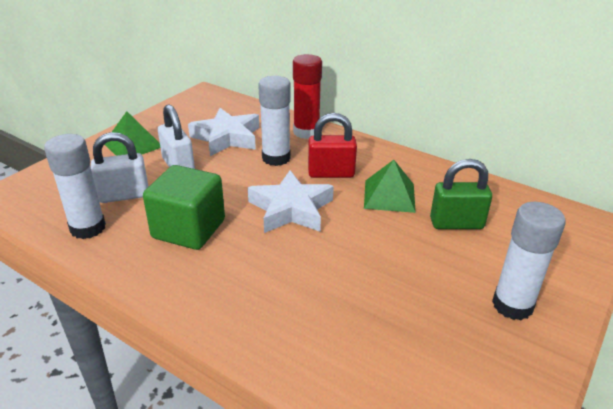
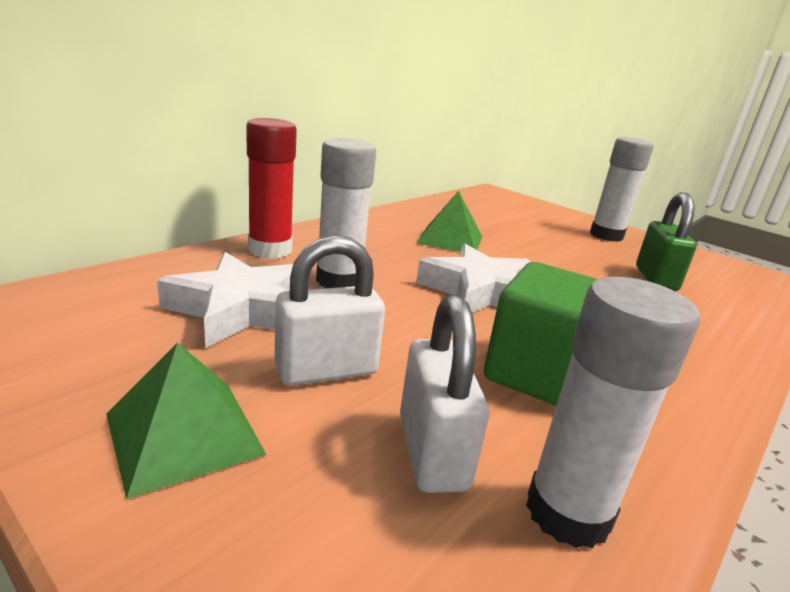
camera: 85 degrees left, 10 degrees down
(331, 173) = (395, 256): red padlock -> none
(456, 223) = (499, 226): green padlock -> green padlock (655, 279)

